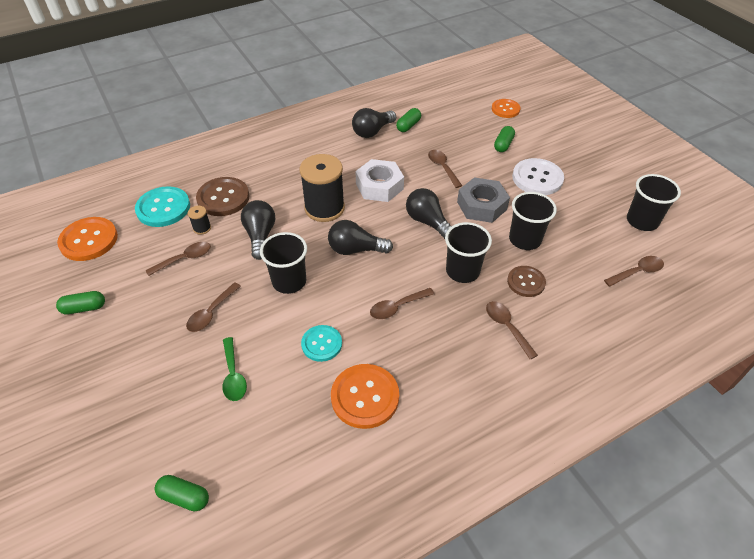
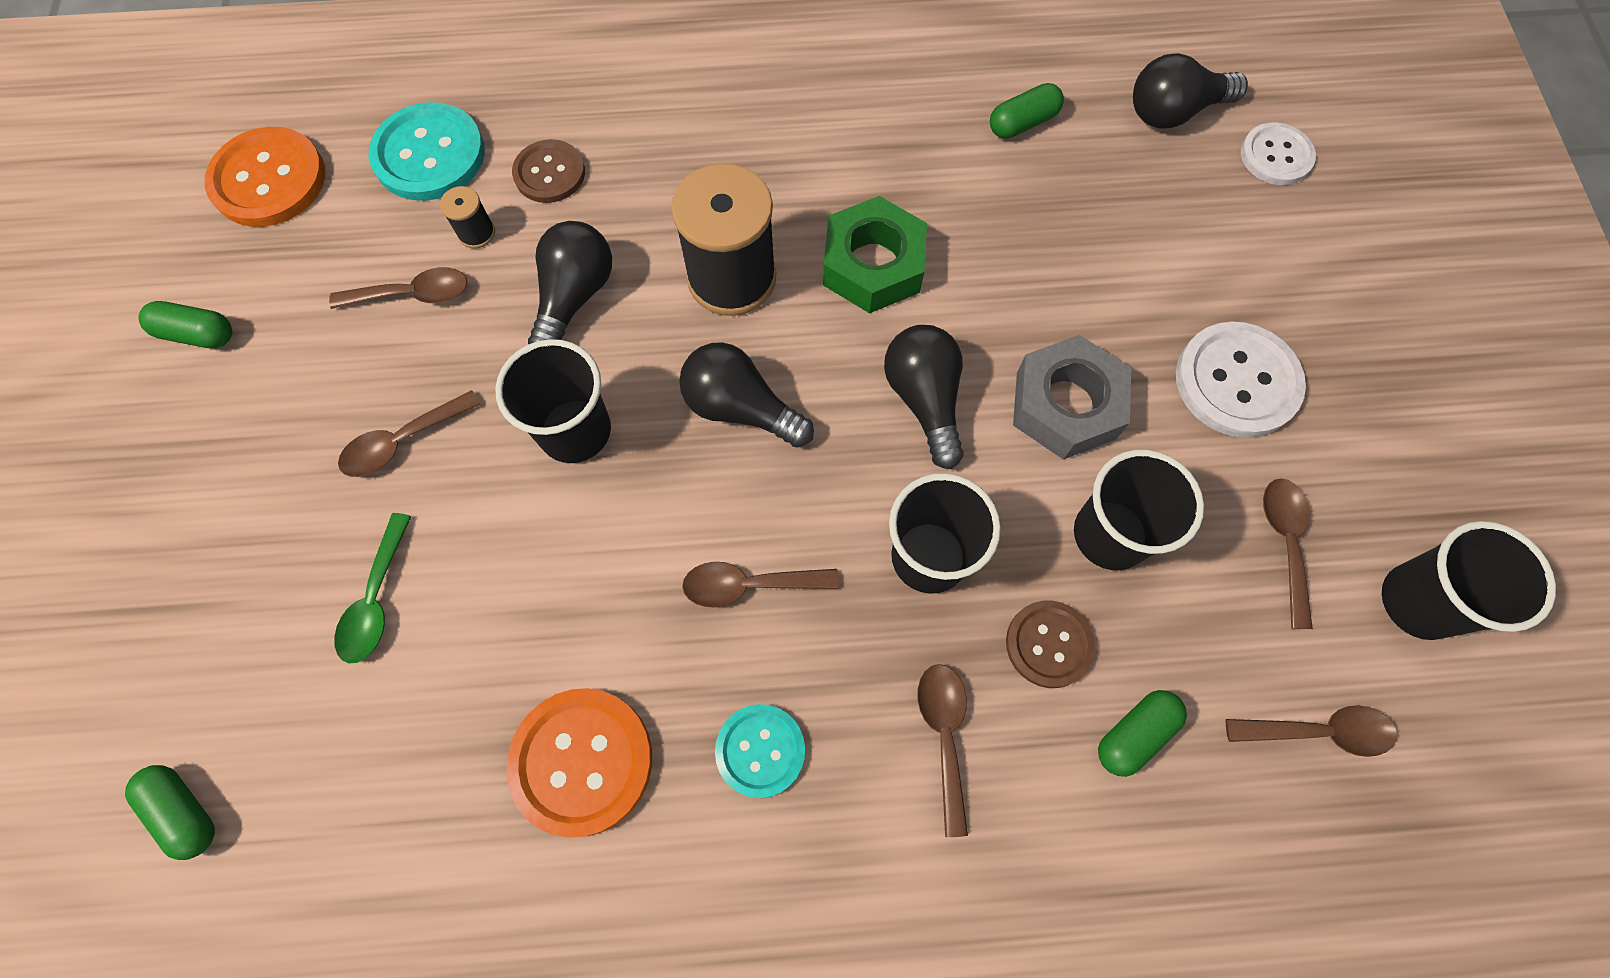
camera: 25 degrees right, 20 degrees up
(223, 198) = (549, 173): brown button -> brown button, size x0.64
(321, 344) = (563, 604): turquoise button -> turquoise button (760, 750)
(372, 131) = (934, 110): black light bulb -> black light bulb (1173, 112)
(379, 186) = (873, 265): white nut -> green nut
(442, 168) = (1035, 268): brown spoon -> brown spoon (1284, 543)
(503, 145) = (1211, 257): green capsule -> green capsule (1134, 734)
(505, 109) = (1276, 156): orange button -> white button

